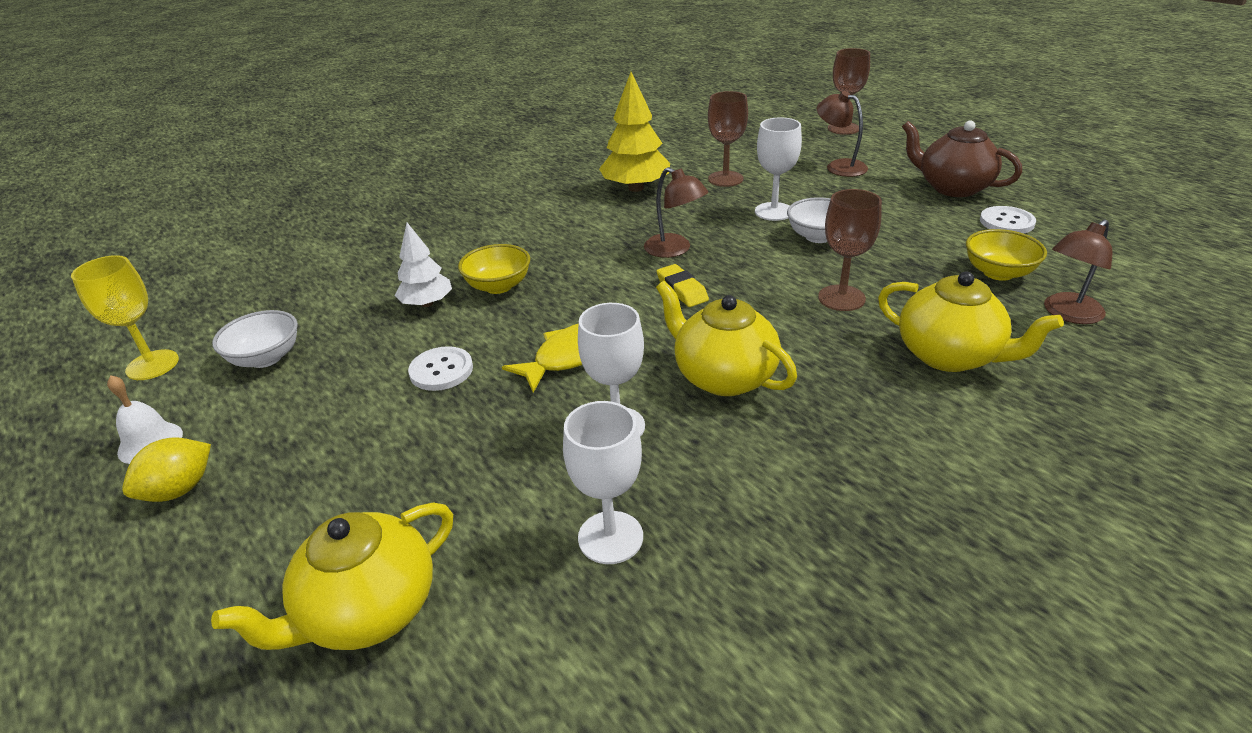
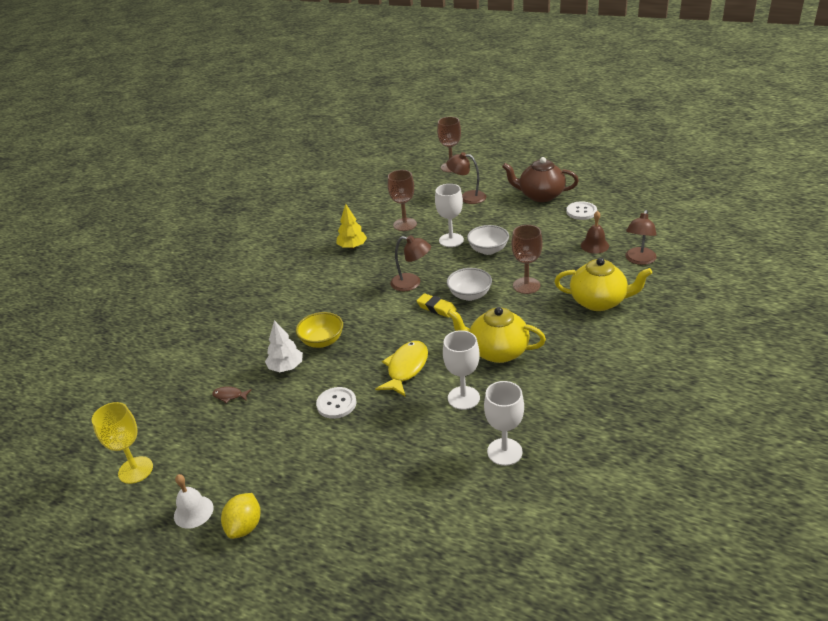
camera: 25 degrees left, 0 degrees up
(266, 358) = (213, 437): white bowl -> white bowl (470, 295)
(333, 315) = (229, 396): none -> brown fish
(368, 610) = (416, 533): yellow teapot -> none
(636, 188) = (352, 247): yellow tree -> yellow tree, size x0.63
(998, 272) = (594, 245): yellow bowl -> brown bell

